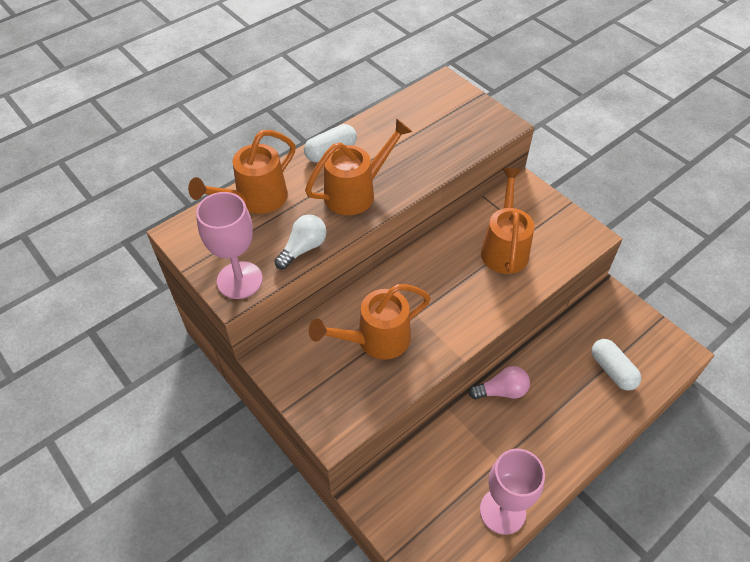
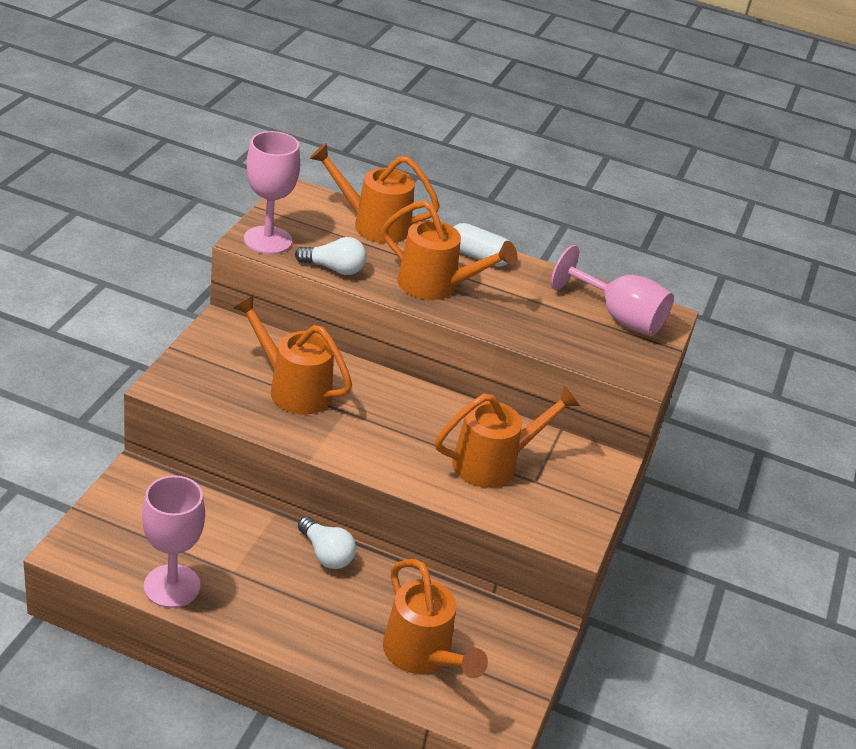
camera: 55 degrees right, 15 degrees down
(437, 107) = (618, 317): none -> pink goblet
(501, 391) = (326, 554): pink light bulb -> white light bulb
(612, 370) = (422, 655): white capsule -> orange watering can

